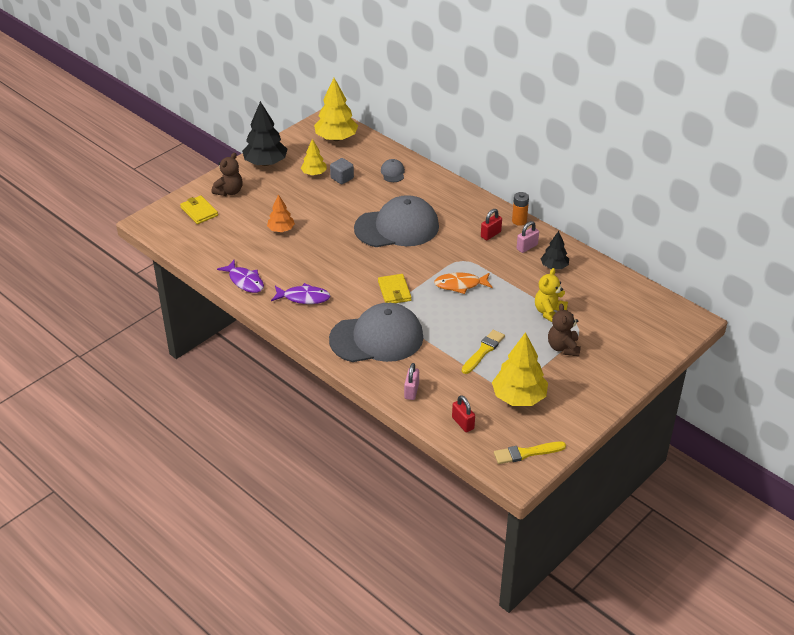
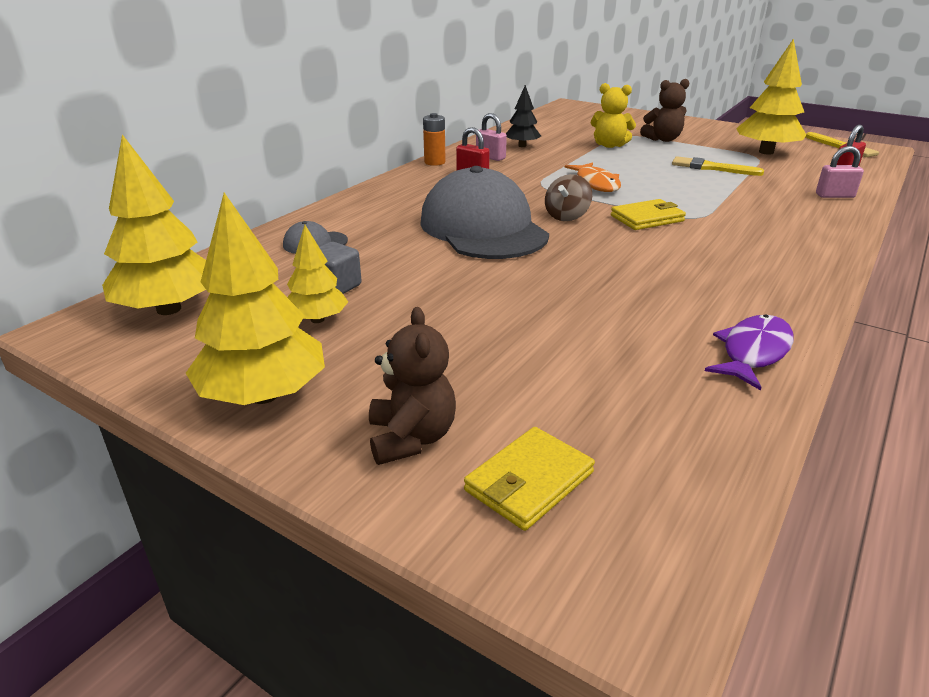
camera: 100 degrees left, 10 degrees down
(229, 191) = (411, 438): brown teddy bear -> brown teddy bear turned 60 degrees clockwise
(265, 163) = (264, 395): black tree -> yellow tree
(281, 229) = (545, 333): orange tree -> none
(304, 297) = (735, 283): purple fish -> none
(377, 338) = (763, 221): grey cap -> none
(406, 260) = (566, 216): none -> brown spinning top

